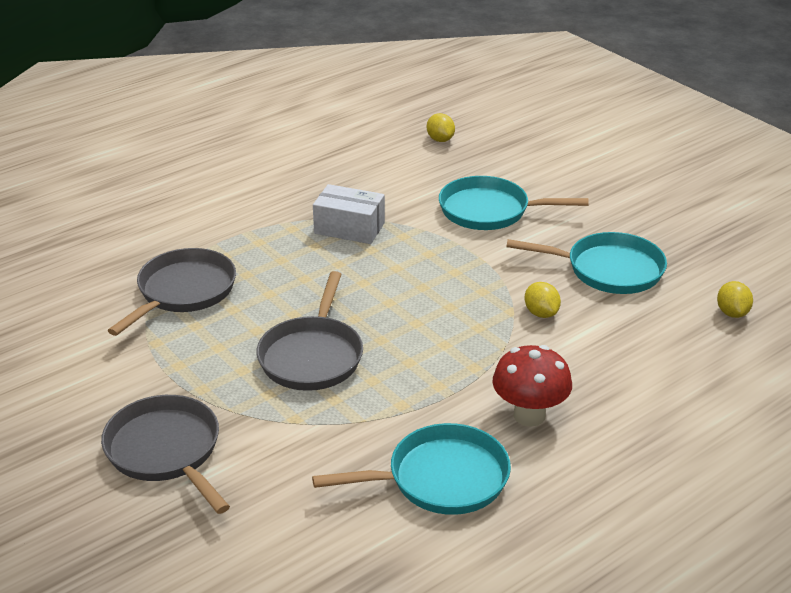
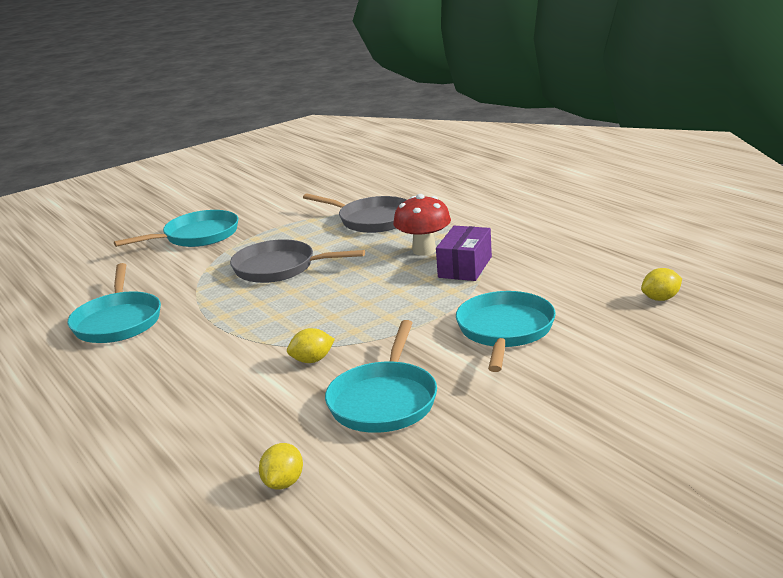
camera: 95 degrees right, 10 degrees down
(166, 451) = (197, 236): grey pan -> turquoise pan
(349, 228) = (465, 267): white box -> purple box
(529, 415) = (168, 355): red mushroom -> red mushroom (424, 250)
(732, 313) = (284, 483): yellow lemon -> yellow lemon turned 75 degrees counterclockwise

